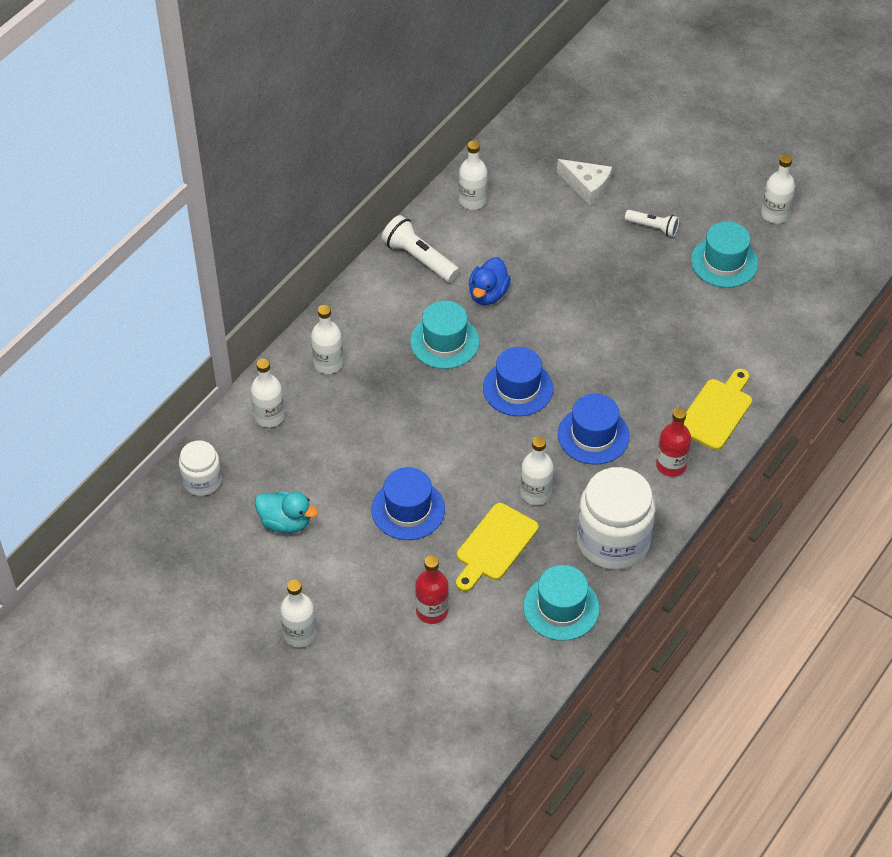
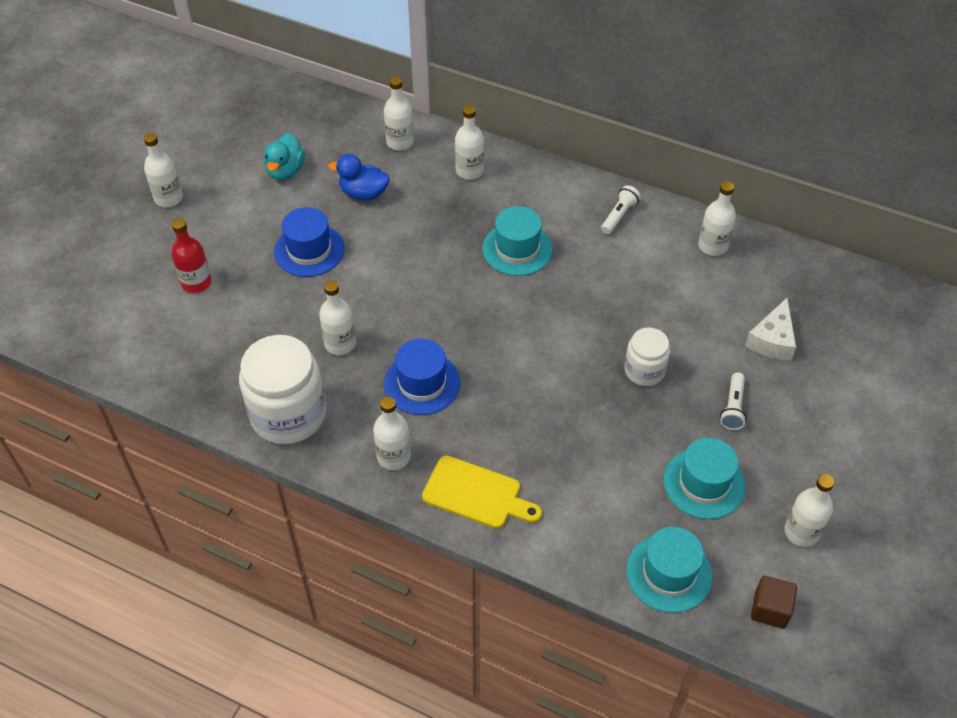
camera: 80 degrees right, 0 degrees up
(202, 481) = (323, 113): white jar -> white jar (644, 370)
(419, 259) = (619, 216): white flashlight -> white flashlight, size x0.64
(488, 294) = (589, 274): blue duck -> blue duck (363, 193)
(494, 545) = (274, 319): yellow cutting board -> none
(518, 388) = (471, 313): blue hat -> none
(561, 607) = (204, 380): turquoise hat -> turquoise hat (669, 573)
(671, 465) = (394, 457): red bottle -> white bottle
(838, 248) = (770, 609): none -> brown cube

